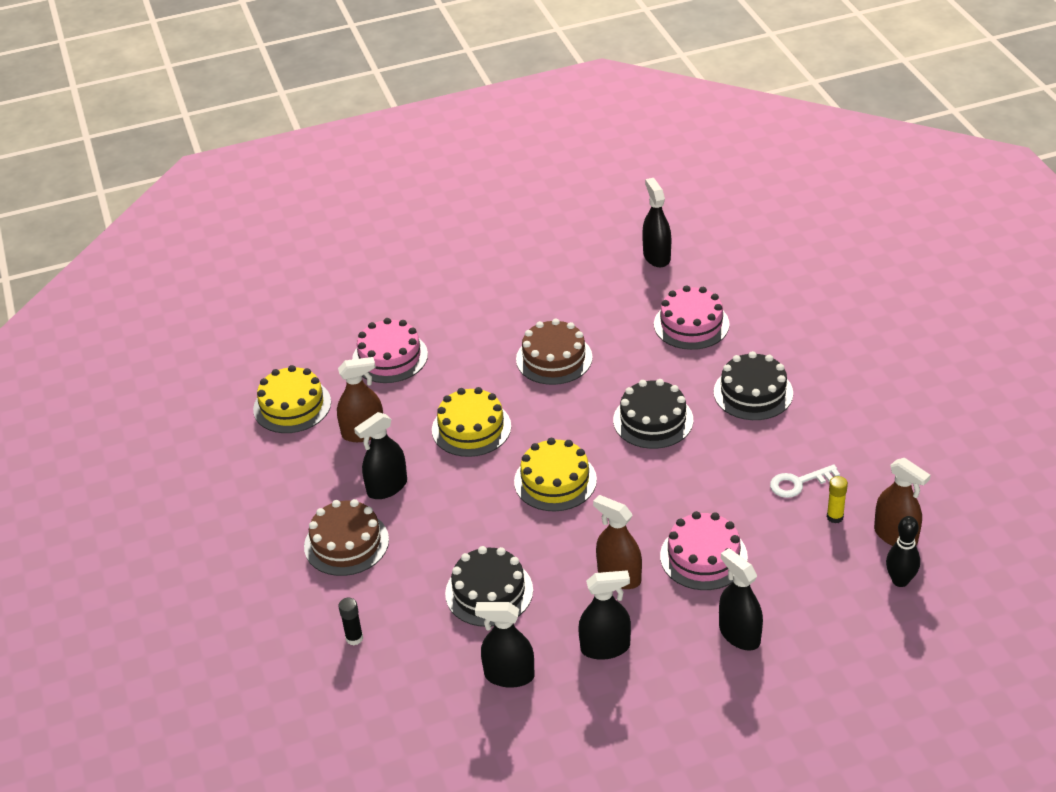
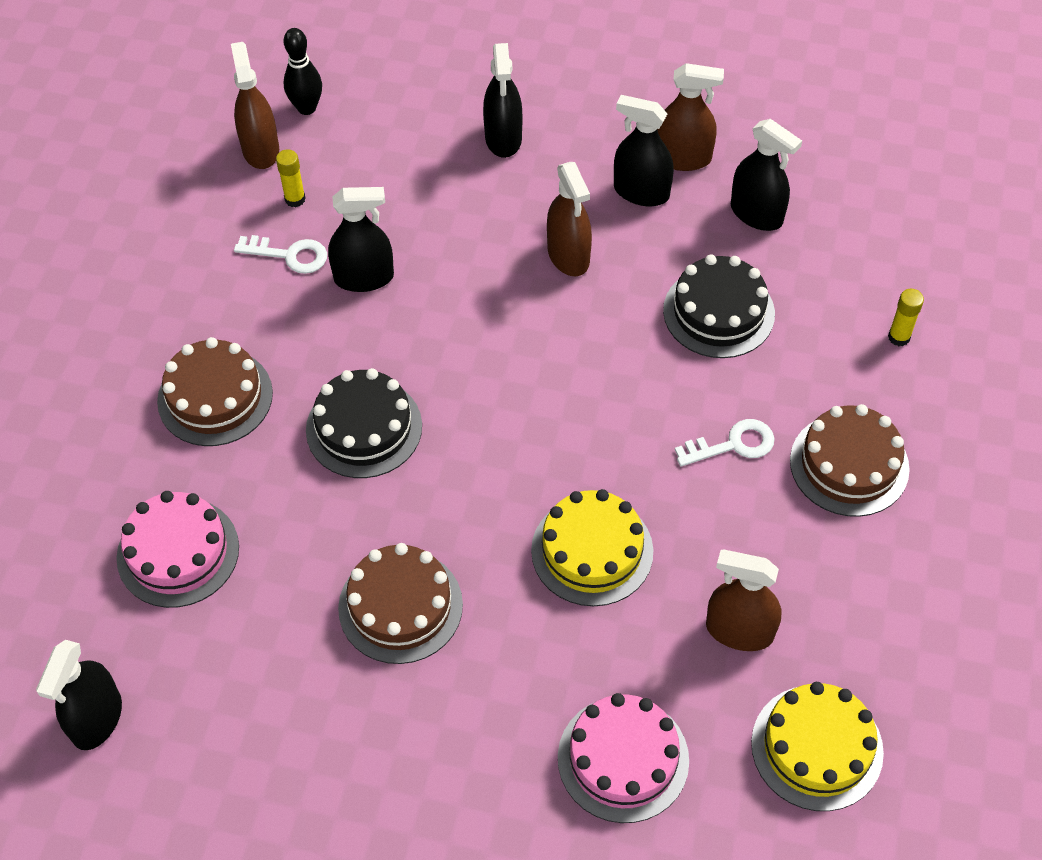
camera: 150 degrees left, 15 degrees up
(354, 638) = (899, 337): black glue stick -> yellow glue stick
(387, 487) = (755, 519): black spray bottle -> black spray bottle (364, 278)
(426, 518) = (733, 445): none -> white key
(555, 481) = (546, 410): yellow cake -> none
(595, 691) = (683, 158): none -> brown spray bottle
(703, 556) = (465, 230): pink cake -> none
(753, 392) = (215, 397): black cake -> brown cake

